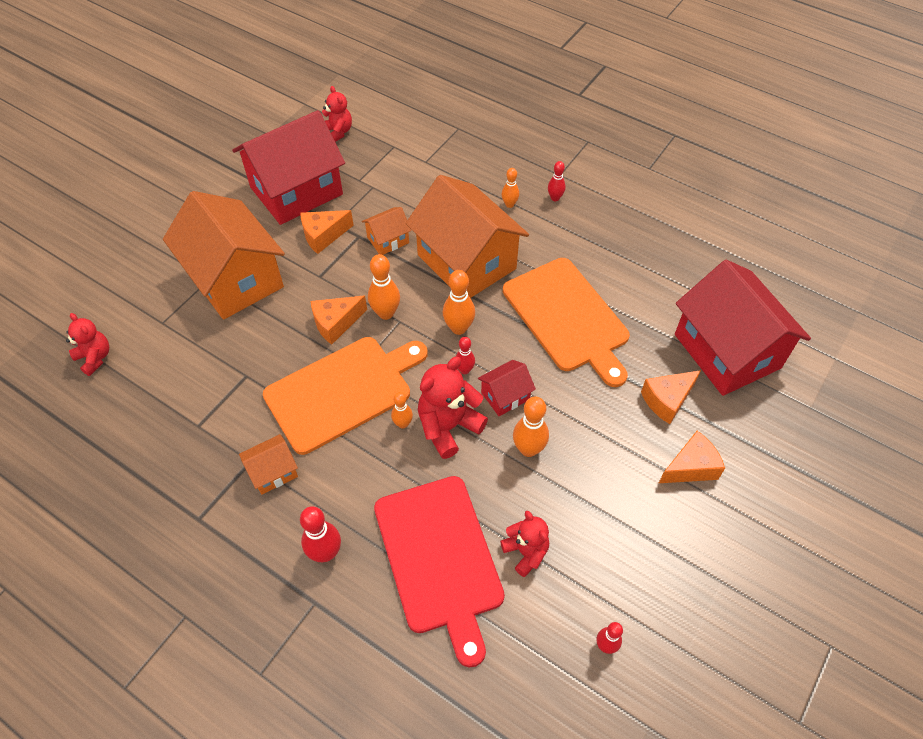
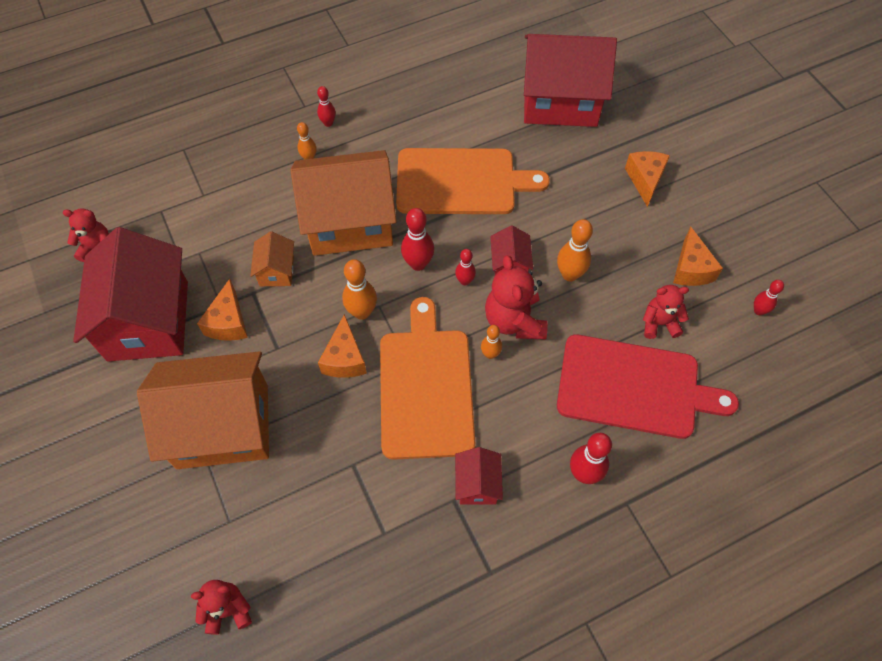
camera: 60 degrees left, 5 degrees up
(273, 472) = (477, 484): orange house -> red house
(459, 328) = (418, 264): orange bowling pin -> red bowling pin
(667, 400) = (580, 161): orange cheese -> orange cheese (691, 269)

